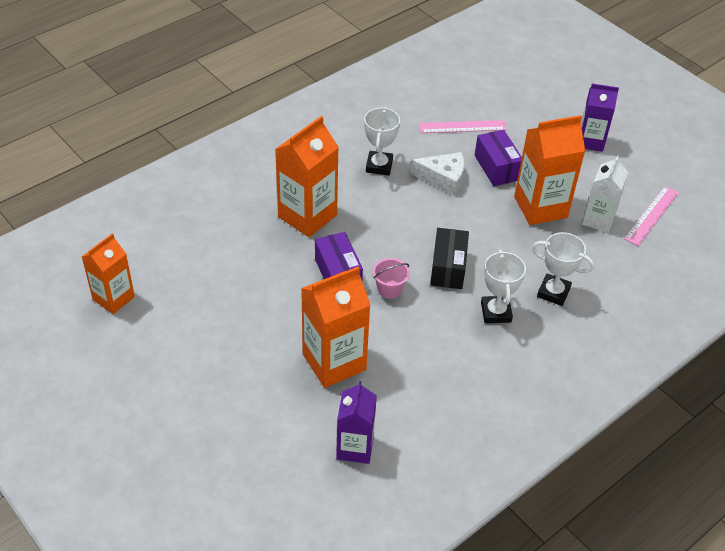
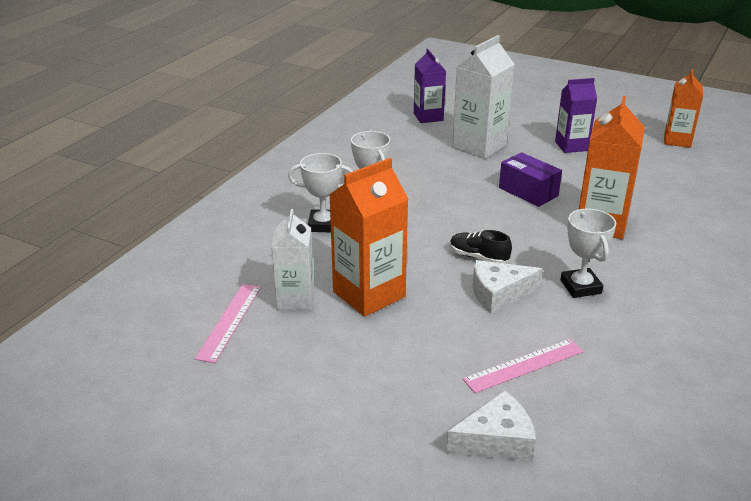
camera: 160 degrees right, 15 degrees down
(334, 362) = (479, 146): orange carton -> white carton
(389, 289) = (474, 192): pink bucket -> none
(436, 214) = (478, 257): none -> black shoe
(448, 268) = (434, 218): black box -> none
(496, 167) = (445, 324): purple box -> none
(507, 95) = (496, 441): none -> white cheese
(590, 141) = (334, 399): purple carton -> purple carton (571, 146)

